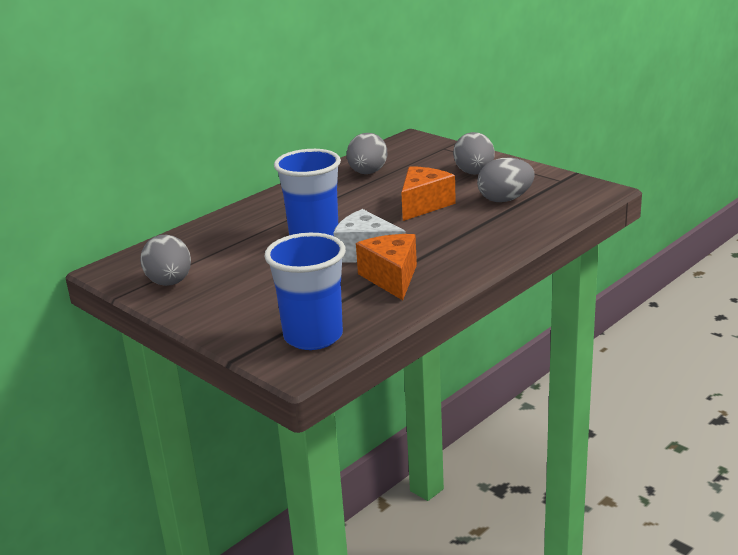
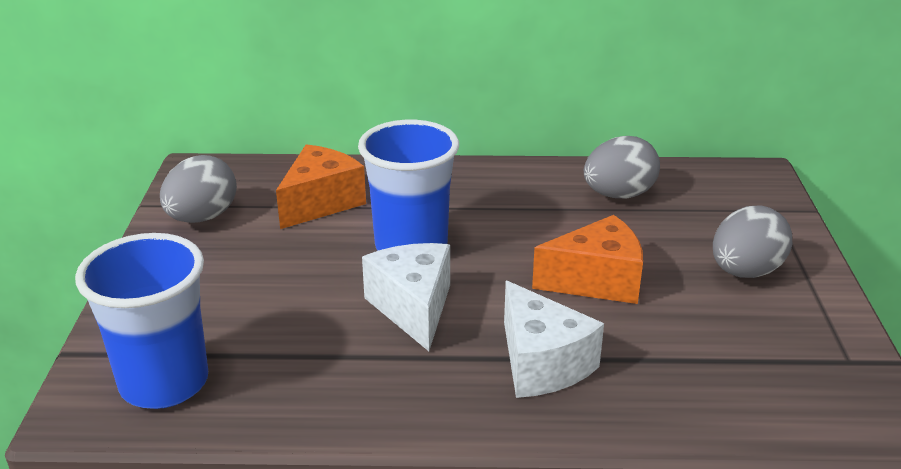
camera: 45 degrees right, 5 degrees up
(391, 278) = (371, 363): orange cheese -> orange cheese (321, 203)
(459, 239) = (541, 363): none -> white cheese
(505, 199) = (710, 340): grey egg -> none

